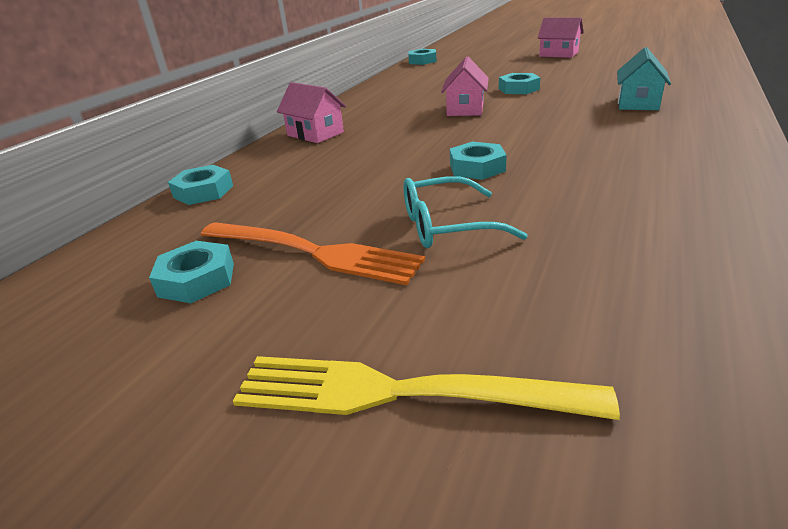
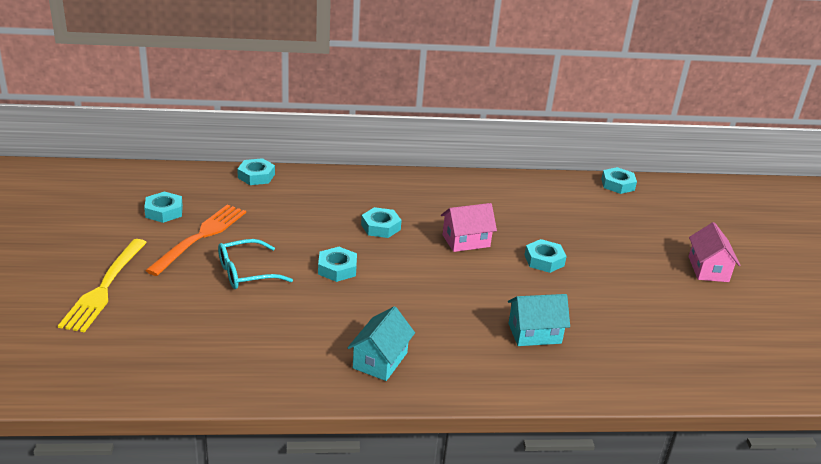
camera: 55 degrees right, 0 degrees up
(314, 252) = (201, 237): orange fork -> orange fork turned 150 degrees counterclockwise
(315, 134) = (370, 185): pink house -> none
(399, 393) = (104, 288): yellow fork -> yellow fork turned 150 degrees counterclockwise
(406, 138) = (380, 227): none -> turquoise nut
(447, 226) = (246, 273): turquoise glasses -> turquoise glasses turned 75 degrees counterclockwise
(685, 166) = (380, 360): none -> turquoise house

